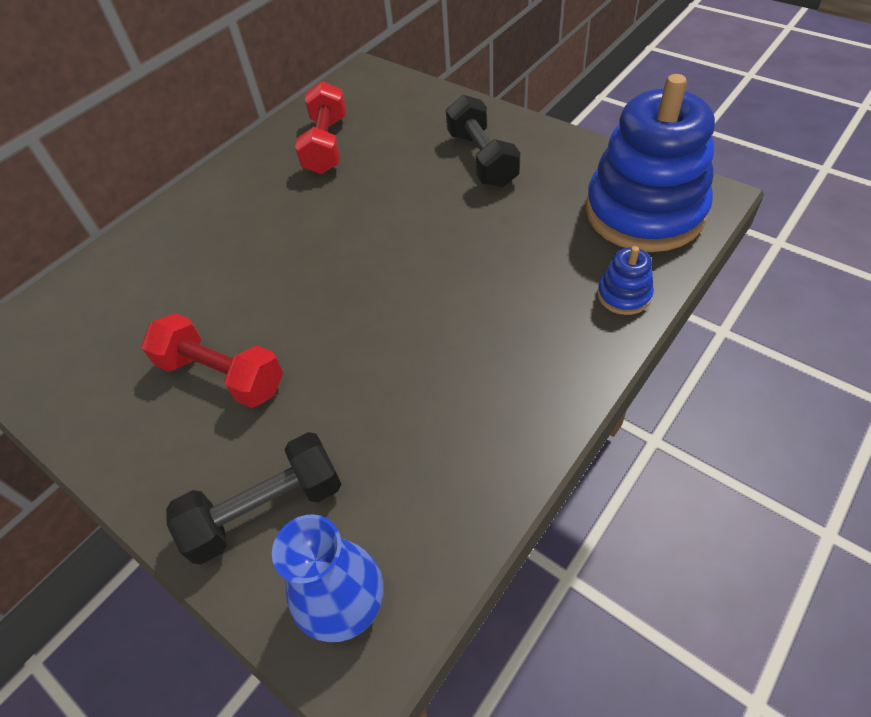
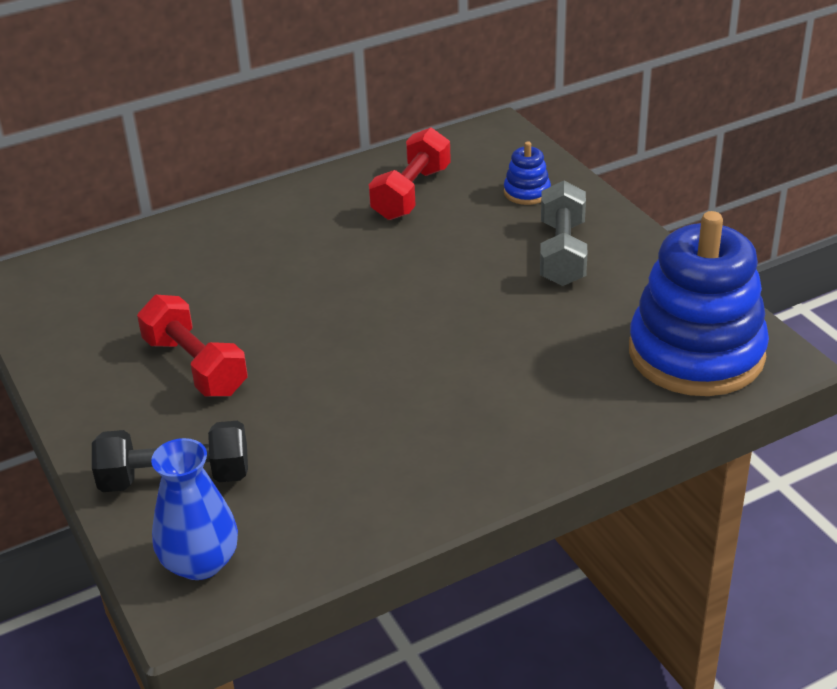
camera: 20 degrees right, 15 degrees down
(482, 159) = (562, 253): black dumbbell -> grey dumbbell
(624, 295) = (614, 420): blue stacking toy -> blue stacking toy (527, 192)

